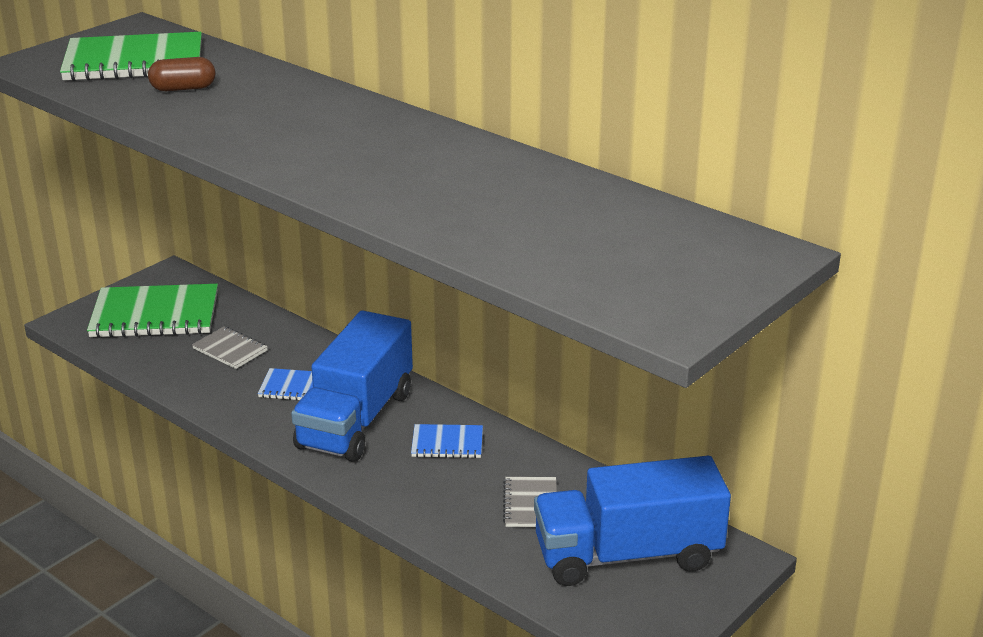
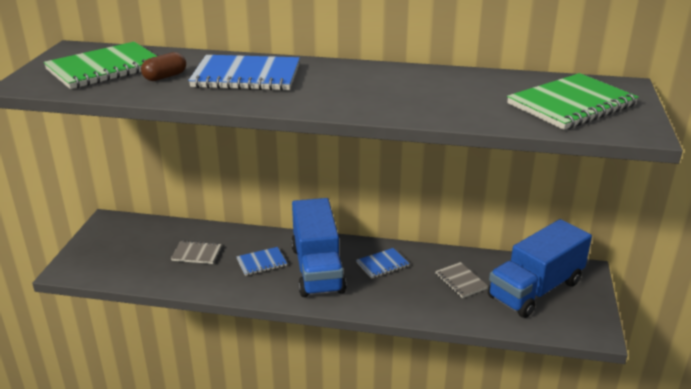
camera: 30 degrees left, 0 degrees up
(155, 315) = (123, 248): green notebook -> green notebook (571, 105)
(275, 110) = (246, 76): none -> blue notebook

